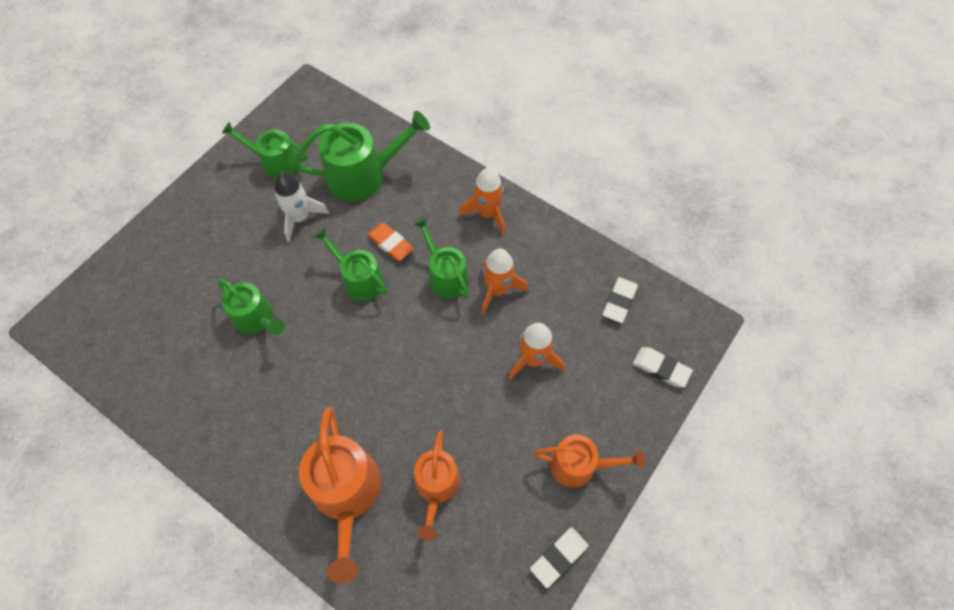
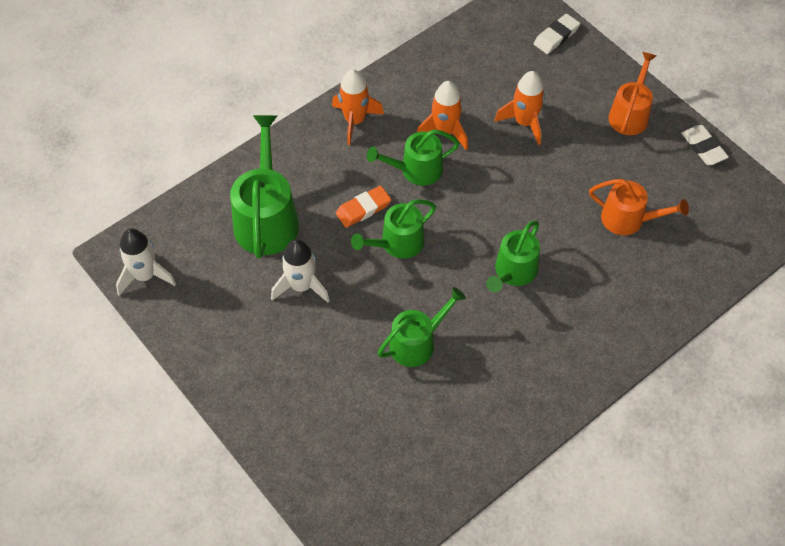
camera: 75 degrees left, 5 degrees down
(276, 163) = (215, 300): green watering can -> green watering can (513, 272)
(291, 112) = (145, 276): none -> white rocket
(346, 494) = (621, 289): orange watering can -> none
(619, 301) = (484, 46): white eraser -> none

